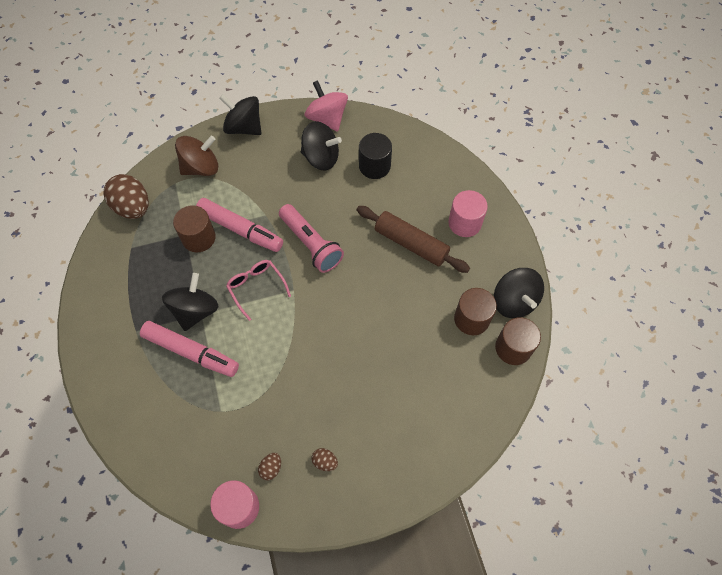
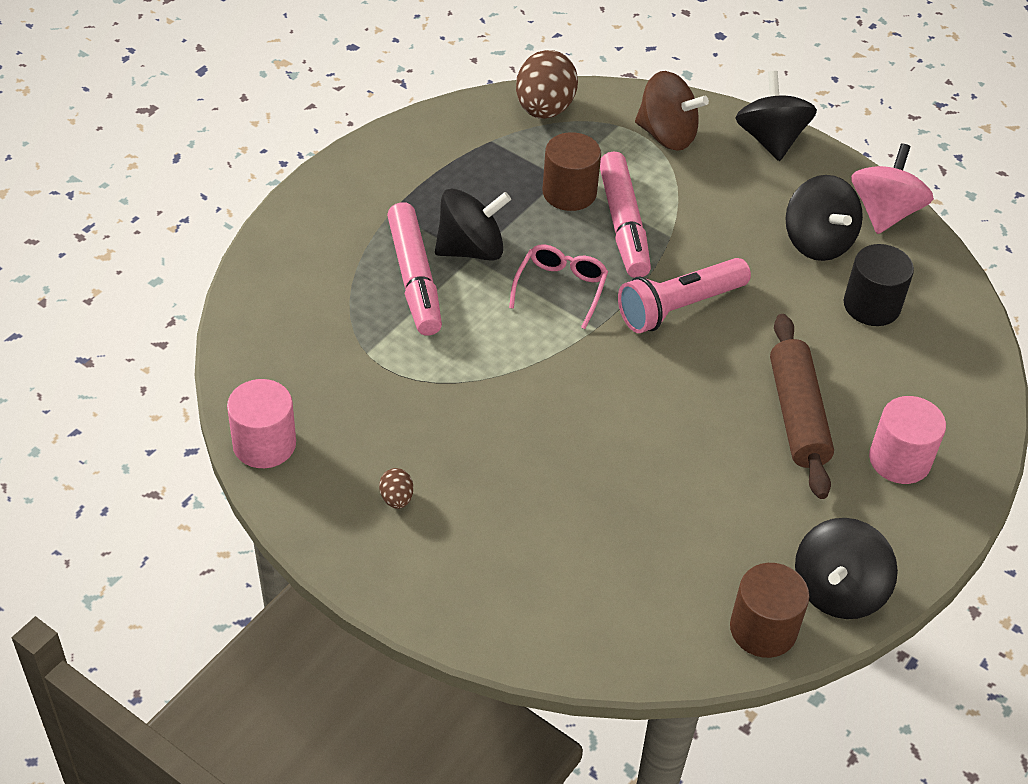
camera: 50 degrees right, 15 degrees down
(271, 468) = (339, 447): brown egg -> none
(311, 244) = (679, 307): pink flashlight -> pink flashlight turned 45 degrees clockwise
(471, 319) = (757, 552): brown cylinder -> none

